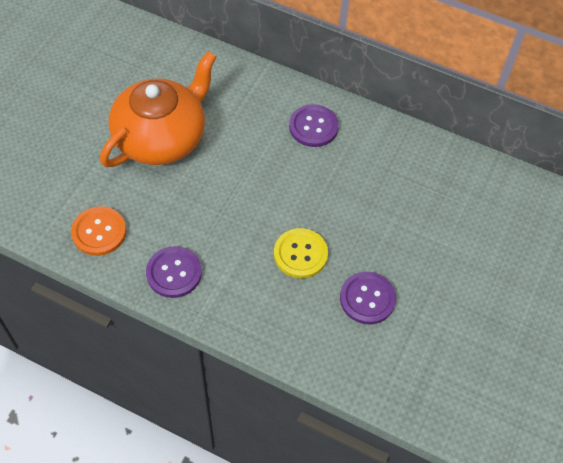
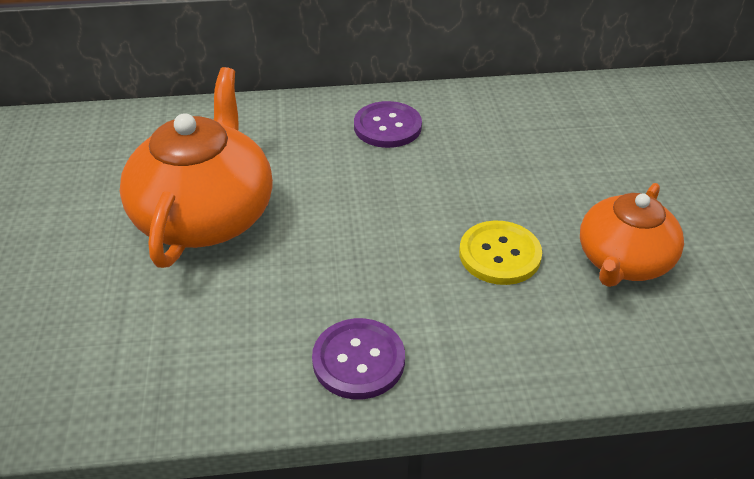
camera: 30 degrees left, 15 degrees down
(99, 232) = (203, 366): orange button -> none
(367, 299) = (622, 261): purple button -> orange teapot

